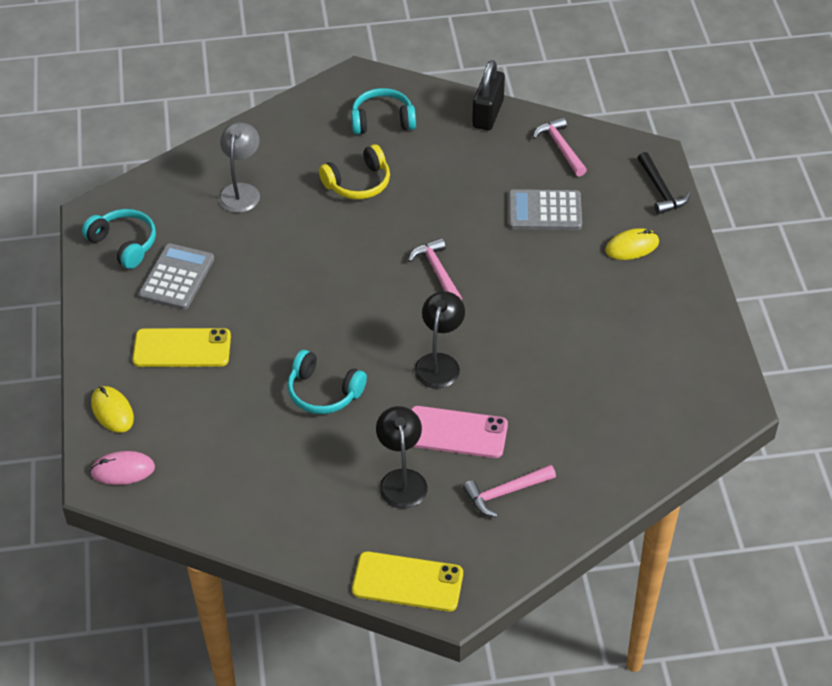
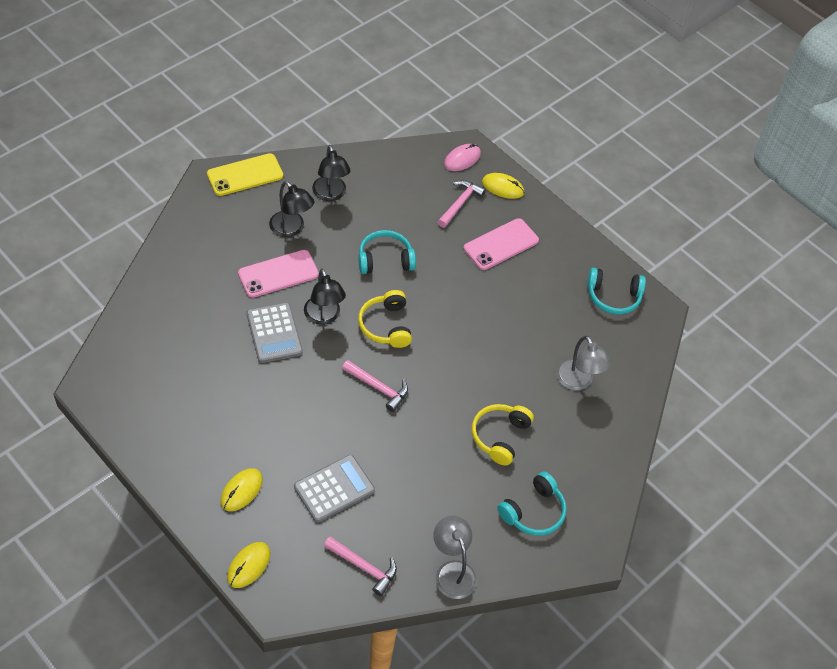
camera: 140 degrees right, 5 degrees up
(177, 277) = (553, 290): grey calculator -> grey calculator (274, 333)
(182, 348) = (501, 244): yellow phone -> pink phone
(321, 502) = (331, 194): none -> black lamp
(381, 324) = (386, 325): none -> yellow headphones
(488, 114) = (452, 571): black padlock -> grey lamp
(505, 493) = (220, 251): pink hammer -> pink hammer (460, 203)
(660, 190) = (248, 565): black hammer -> yellow mouse

